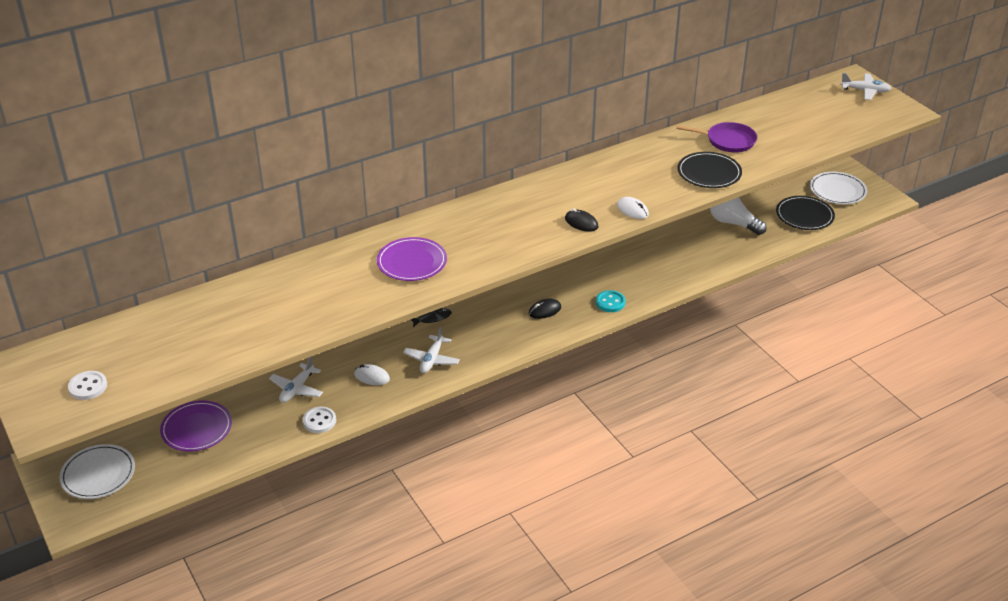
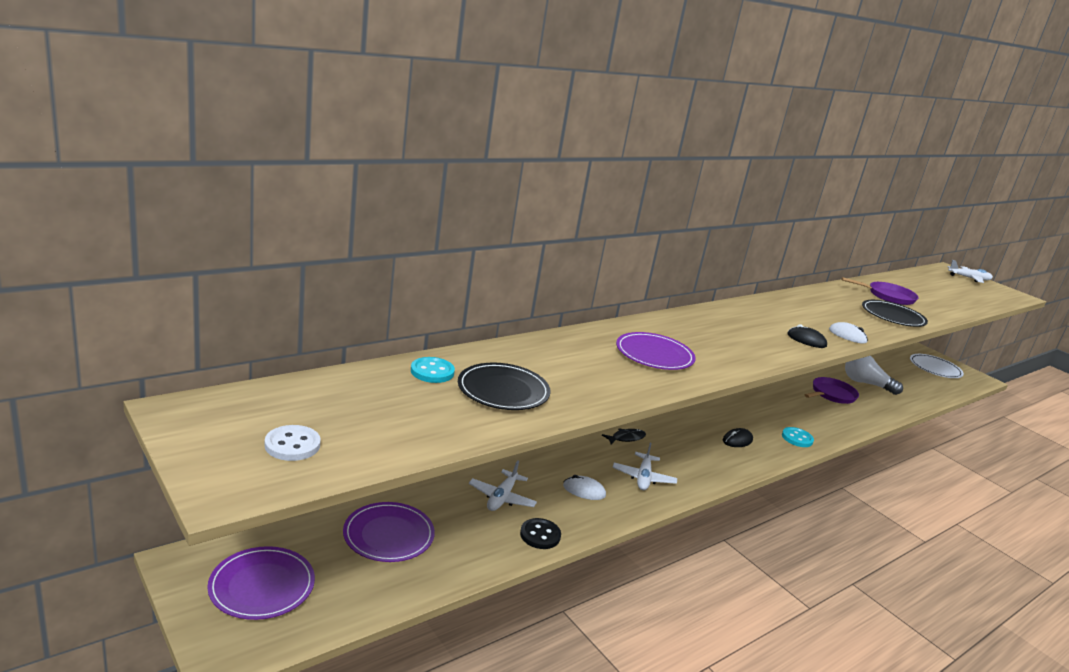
camera: 10 degrees left, 15 degrees down
(98, 474) = (262, 586): white plate -> purple plate
(206, 306) = (432, 372): none -> turquoise button
(319, 421) = (540, 535): white button -> black button
(682, 242) = (831, 394): none -> purple pan
(804, 215) = (922, 384): black plate -> black plate (503, 390)

